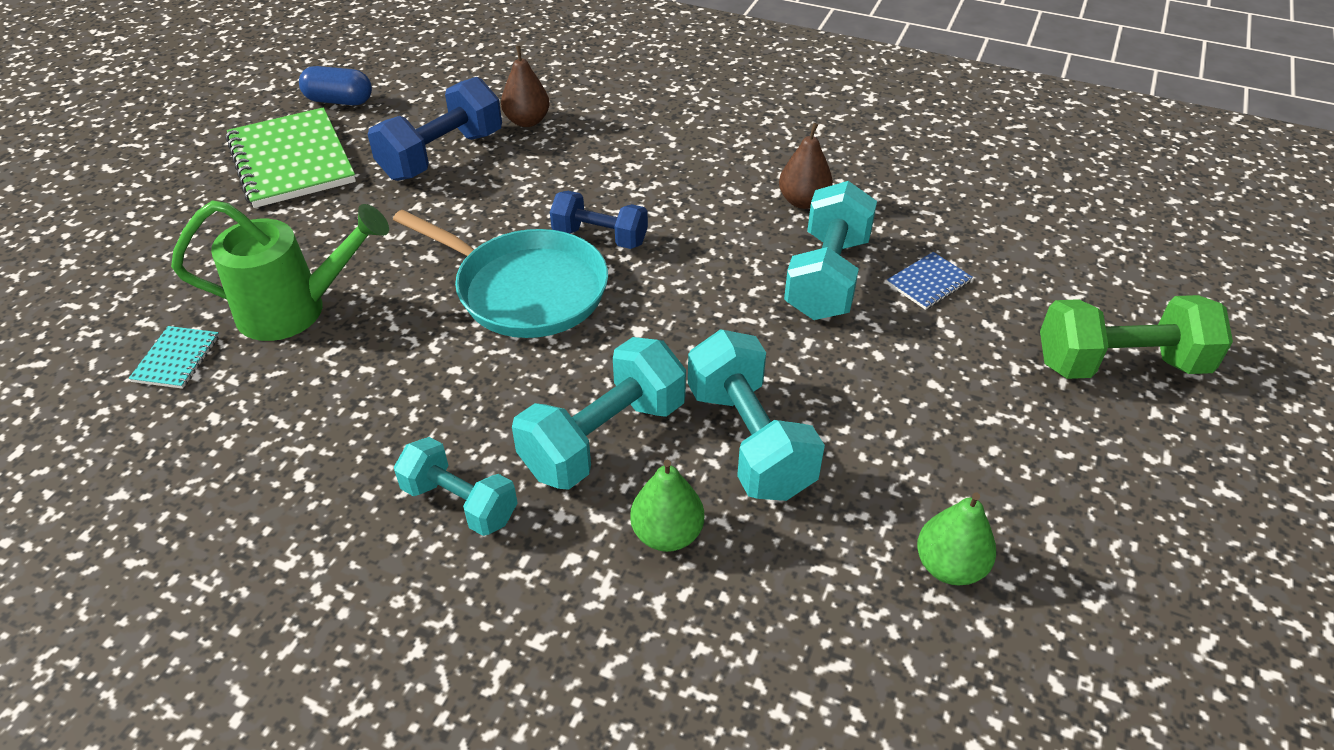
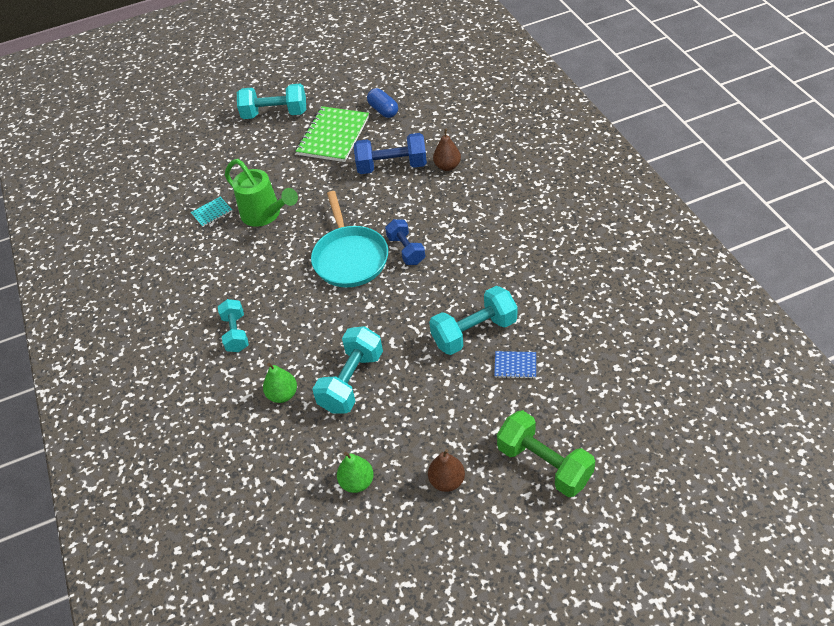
camera: 50 degrees right, 5 degrees up
(604, 438) = (305, 342): turquoise dumbbell -> turquoise dumbbell (275, 114)
(803, 201) = (515, 287): brown pear -> brown pear (447, 481)

